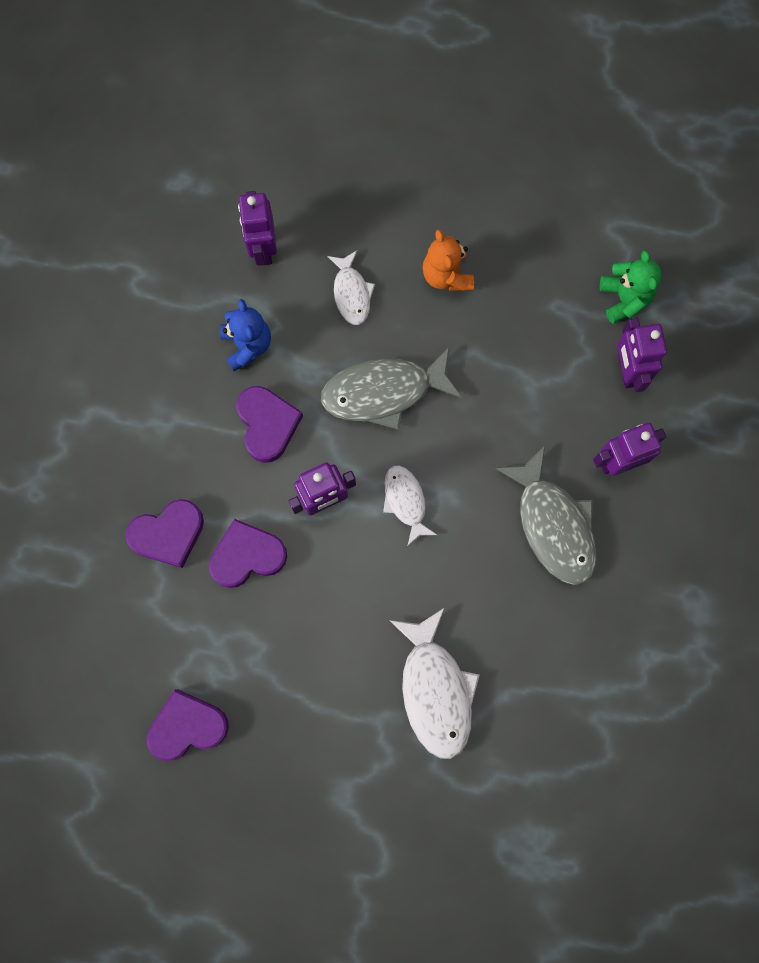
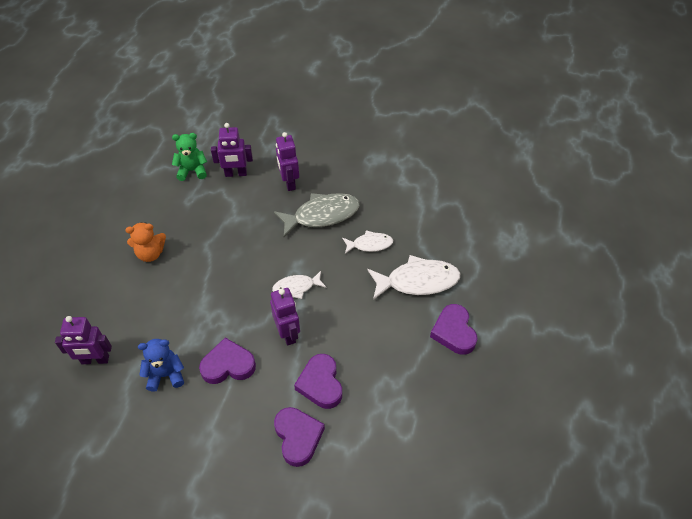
camera: 85 degrees left, 25 degrees down
(187, 726) = (439, 430): purple heart -> purple heart (454, 332)
(351, 293) = (146, 307): white fish -> white fish (370, 244)
(383, 392) = (220, 294): grey fish -> none

